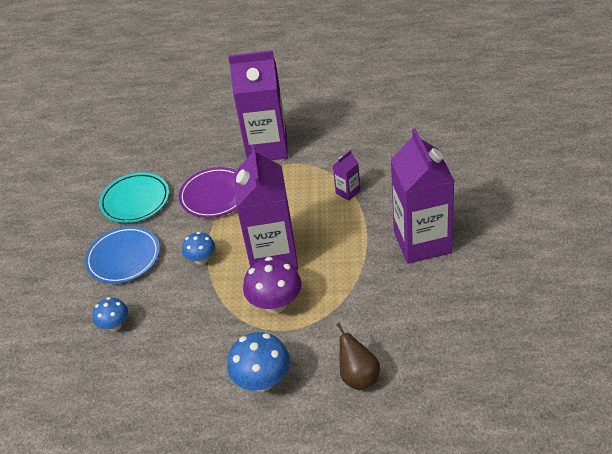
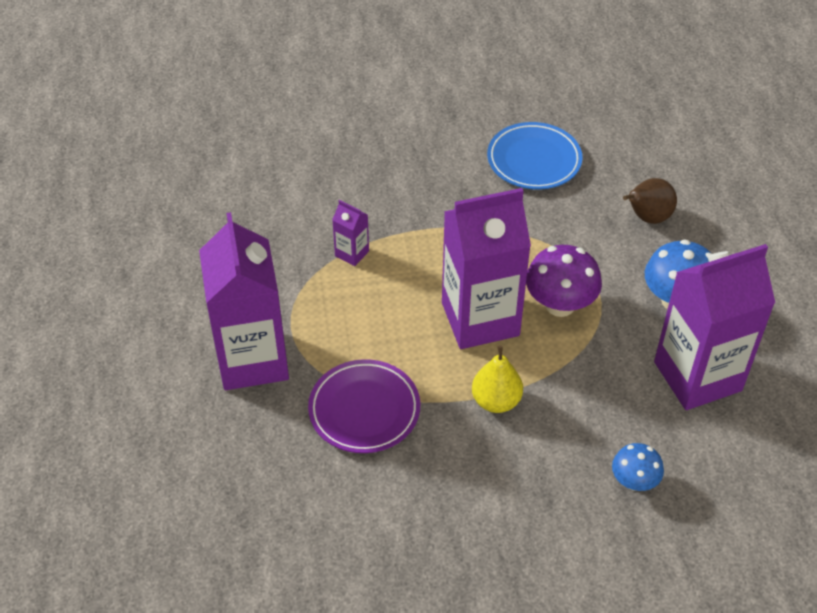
camera: 105 degrees left, 5 degrees up
(124, 258) = (507, 505): blue plate -> blue plate (534, 160)
(135, 201) = (380, 522): turquoise plate -> none
(201, 259) = (496, 401): blue mushroom -> yellow pear
(422, 242) = (438, 176): purple carton -> purple carton (697, 376)

